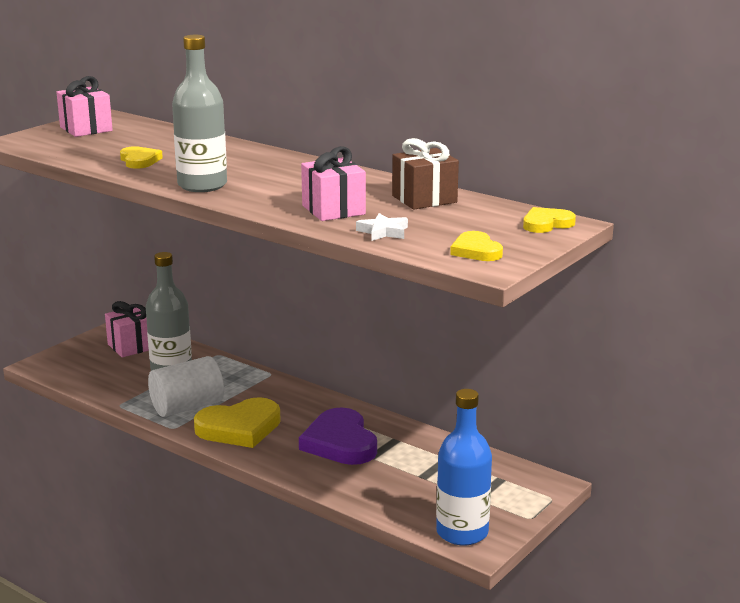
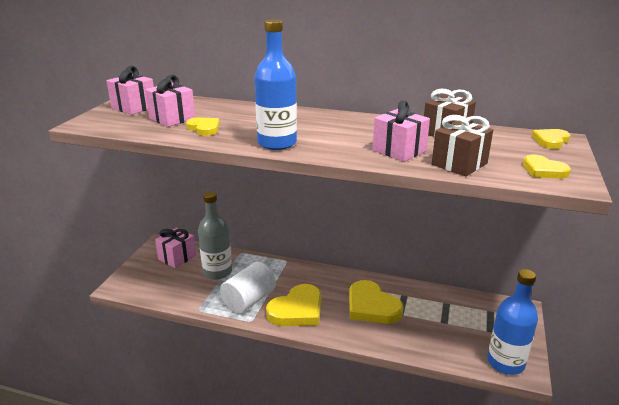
camera: 20 degrees left, 5 degrees up
(116, 146) = (172, 118): none -> pink gift
(202, 185) = (277, 143): grey bottle -> blue bottle
(340, 442) = (372, 306): purple heart -> yellow heart
(383, 232) = (459, 164): white star -> brown gift

